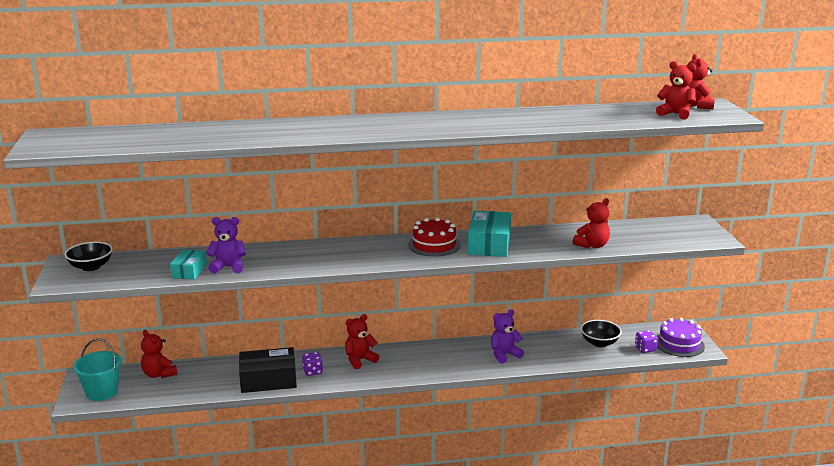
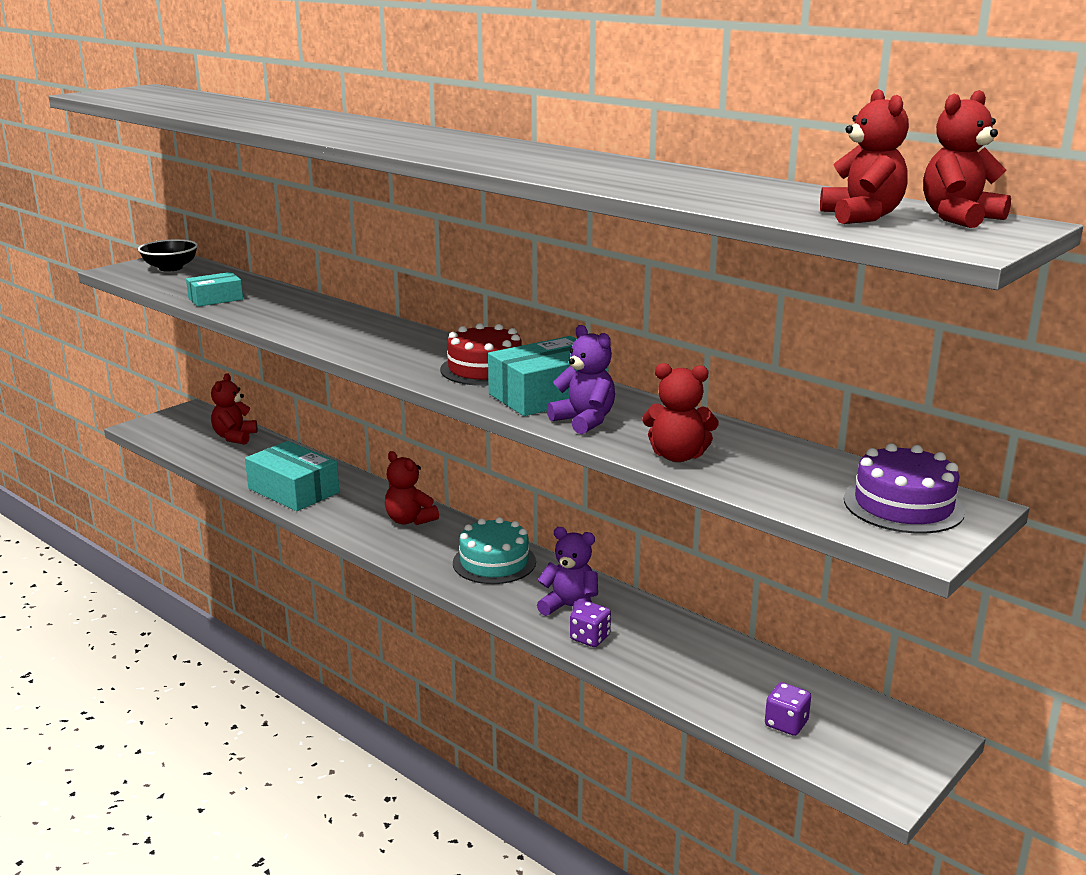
camera: 50 degrees right, 0 degrees up
(102, 392) = (169, 429): turquoise bucket -> none
(228, 267) = (250, 308): purple teddy bear -> purple teddy bear (584, 421)
(268, 380) = (293, 490): black box -> turquoise box
(312, 371) = (345, 505): purple dice -> purple dice (590, 638)
(360, 360) = (409, 520): red teddy bear -> red teddy bear turned 150 degrees counterclockwise
(437, 355) = (494, 562): none -> turquoise cake
(599, 343) = (733, 672): black bowl -> none
(679, 344) = (863, 754): purple cake -> purple cake (903, 505)

